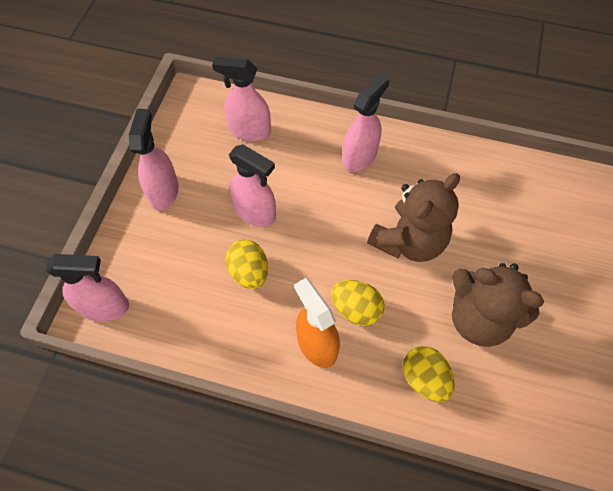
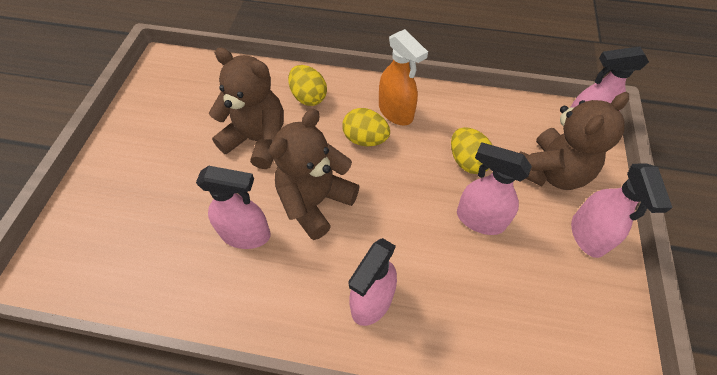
camera: 175 degrees right, 5 degrees down
(168, 253) = (550, 172): none -> brown teddy bear
(249, 130) = (521, 330): pink spray bottle -> pink spray bottle (246, 234)

